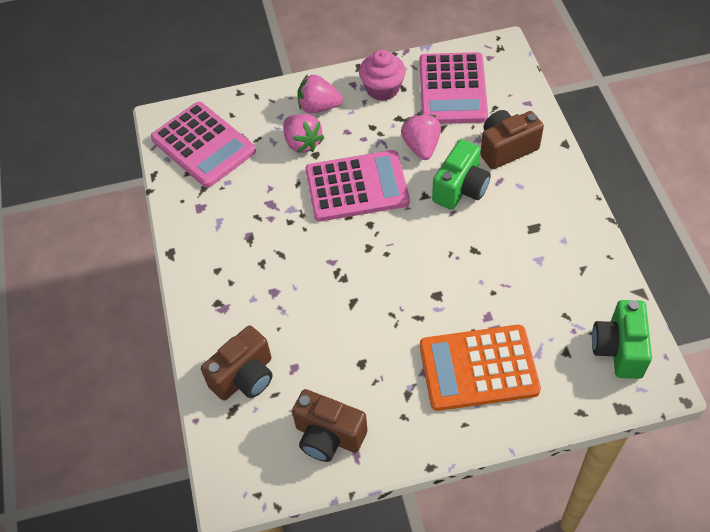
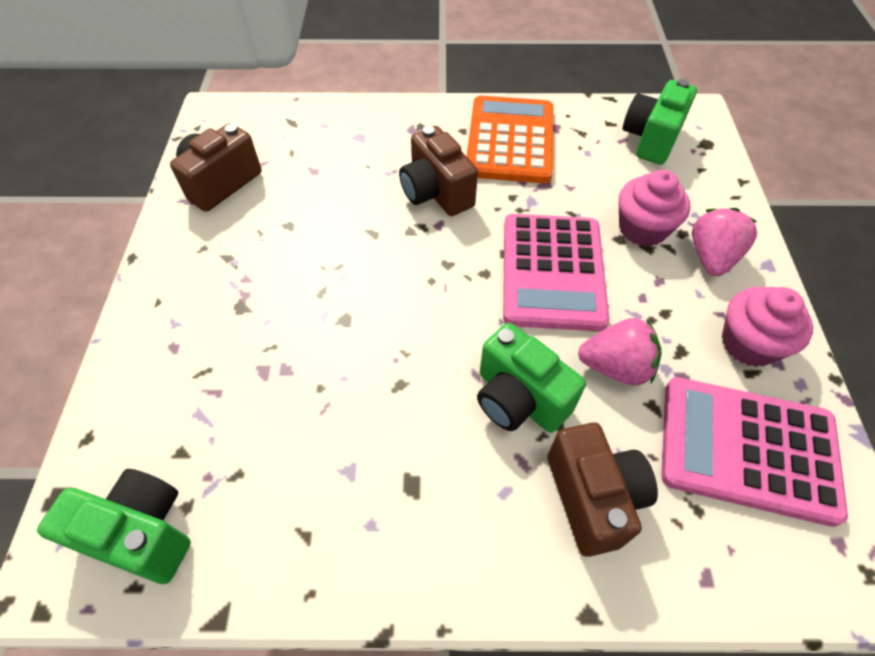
camera: 100 degrees right, 0 degrees up
(203, 145) = (651, 139): pink calculator -> green camera
(244, 377) = (322, 134): brown camera -> brown camera (436, 193)
(302, 143) = (642, 229): pink strawberry -> pink cupcake
(478, 368) = (218, 336): orange calculator -> orange calculator (510, 140)

